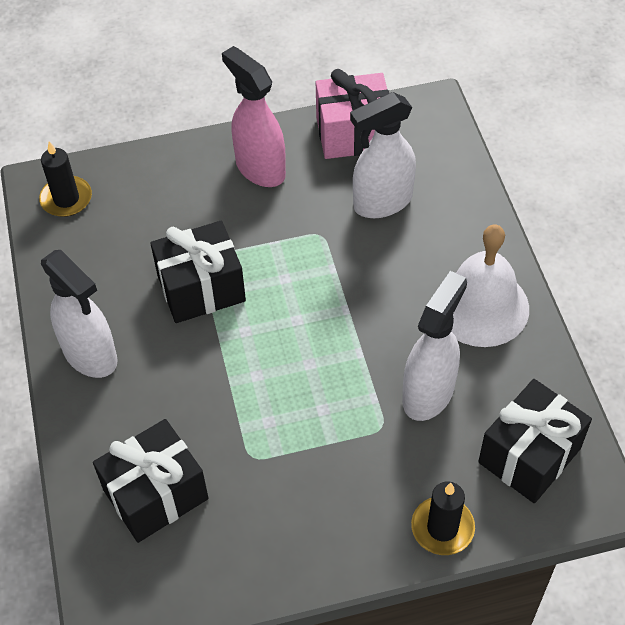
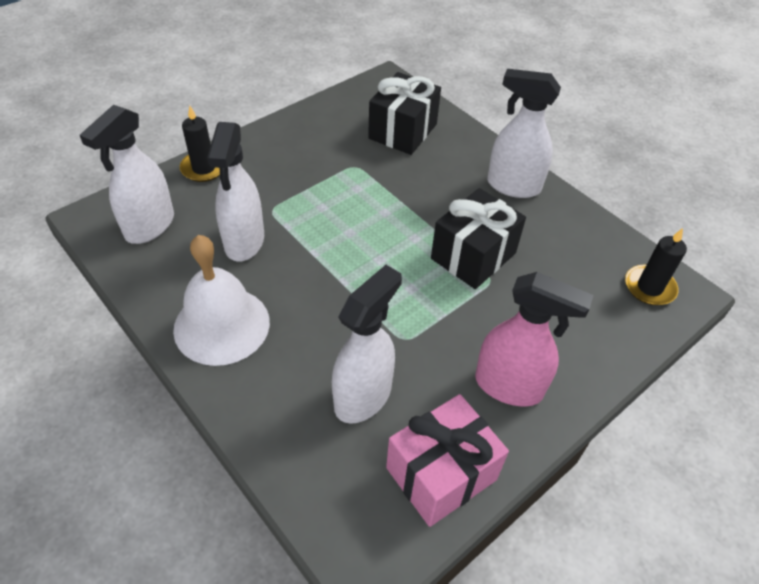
camera: 150 degrees right, 5 degrees down
(529, 455) = (149, 226): black gift -> white spray bottle

